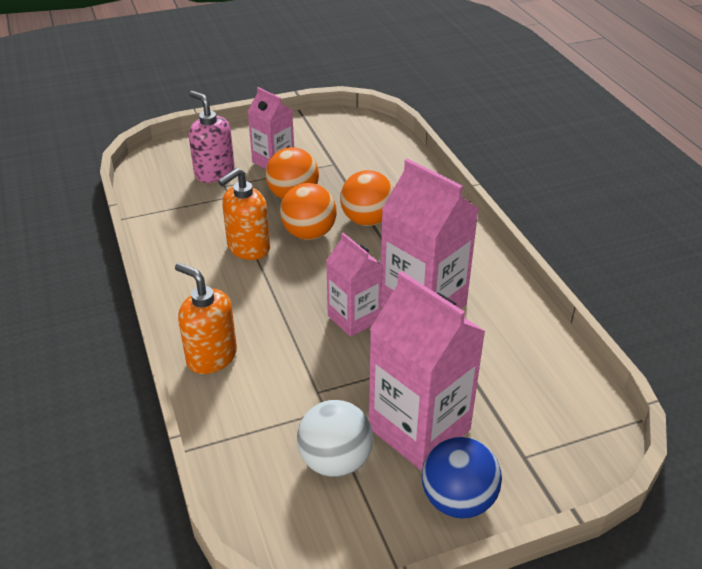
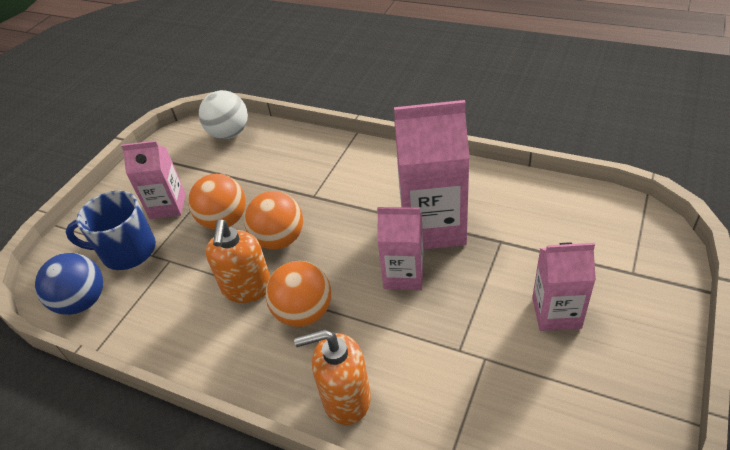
camera: 40 degrees left, 5 degrees up
(214, 173) = (127, 251): pink soap dispenser -> blue mug
(335, 461) = (545, 388): white ball -> white ball (229, 134)
(367, 220) = (308, 197): orange ball -> orange ball (304, 312)
(419, 429) = (556, 313): pink carton -> pink carton, size x0.60
(458, 500) = (645, 337): blue ball -> blue ball (83, 302)

